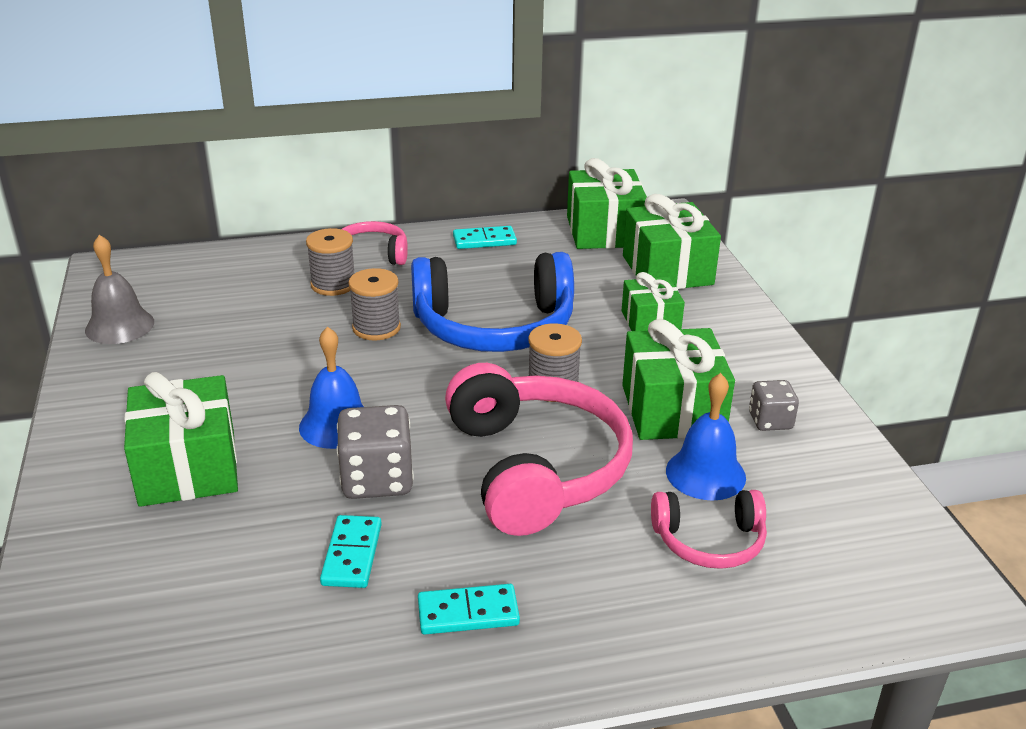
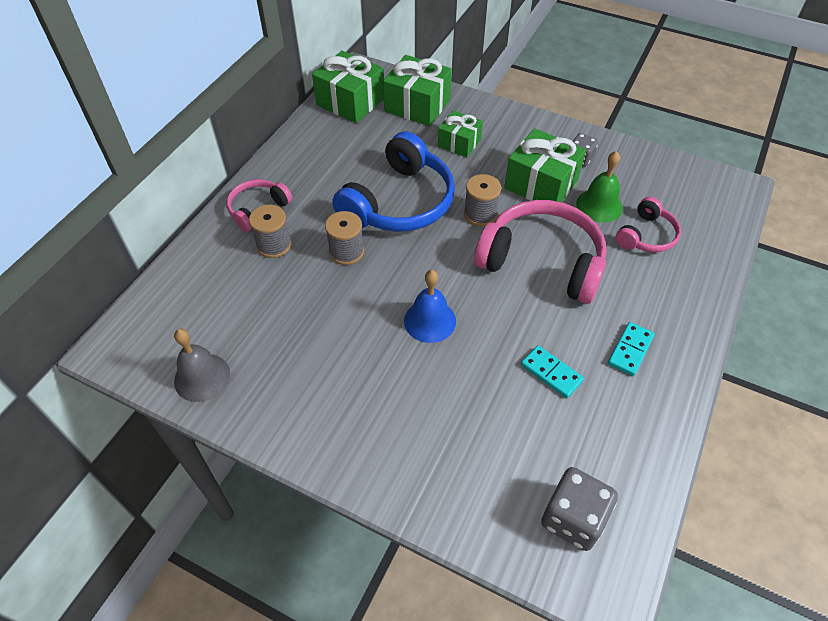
camera: 50 degrees left, 20 degrees up
(188, 467) = (408, 411): green gift -> none
(377, 479) = (496, 329): grey dice -> grey dice (573, 518)
(484, 240) = (301, 152): turquoise domino -> none
(705, 474) = (599, 205): blue bell -> green bell

